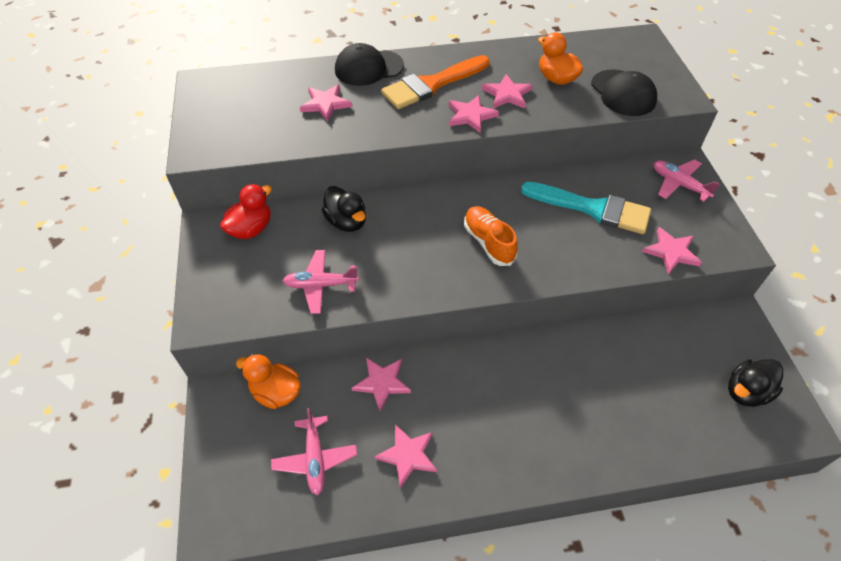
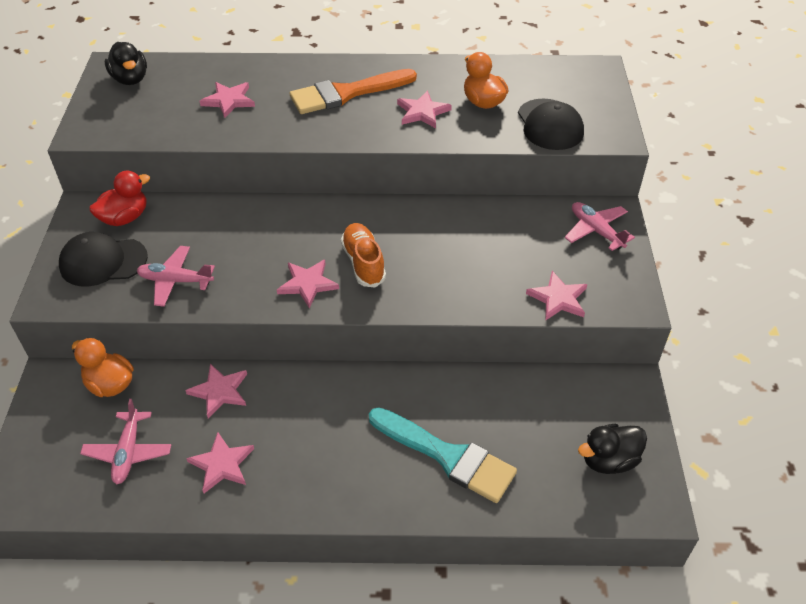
camera: 10 degrees right, 5 degrees down
(347, 222) = (223, 223): black duck -> black duck (130, 79)
(368, 68) = (287, 69): black cap -> black cap (103, 262)
(471, 115) = (375, 129): pink star -> pink star (308, 284)
(593, 208) = (489, 243): turquoise brush -> turquoise brush (448, 456)

